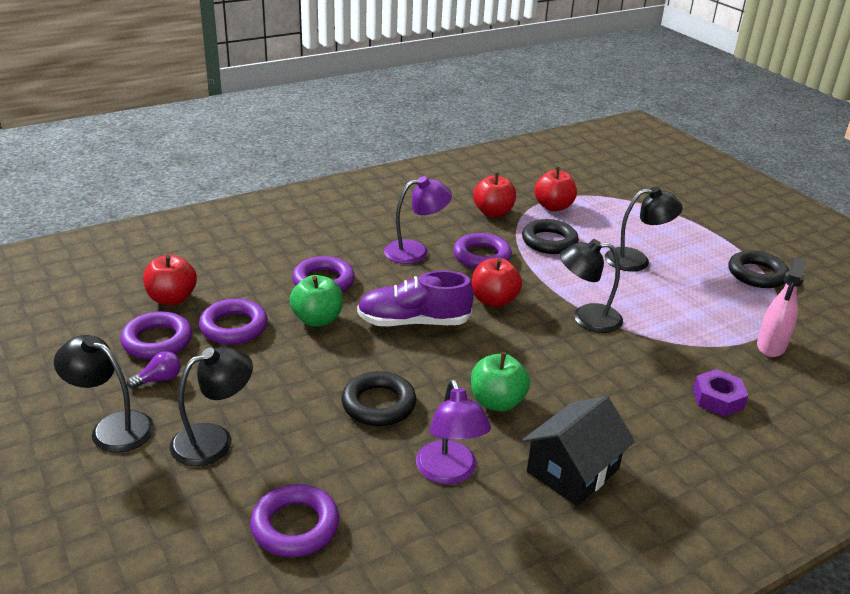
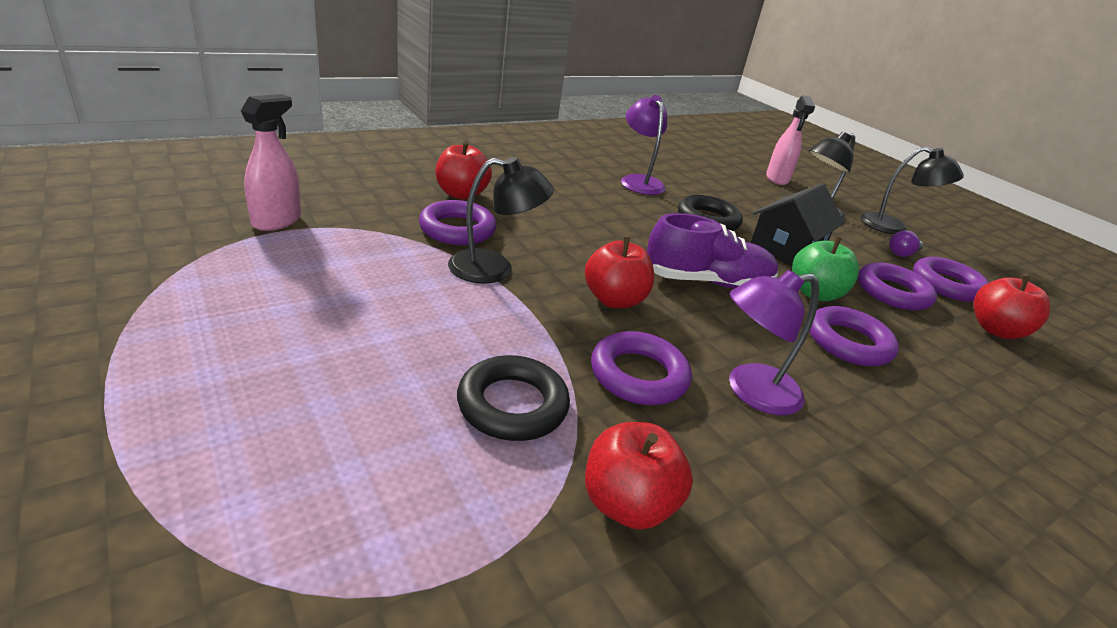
camera: 175 degrees right, 0 degrees up
(206, 529) = (777, 179): none -> pink spray bottle
(295, 526) = (727, 174): purple ring -> purple ring (457, 229)
(497, 402) = (606, 211): green apple -> none
(553, 207) = (472, 530): red apple -> red apple (461, 194)
(572, 470) = (549, 172): black house -> black house (786, 249)
(636, 260) = (360, 353): black lamp -> none
(718, 399) = (394, 191): purple nut -> none
(757, 274) = (154, 311): black ring -> none

